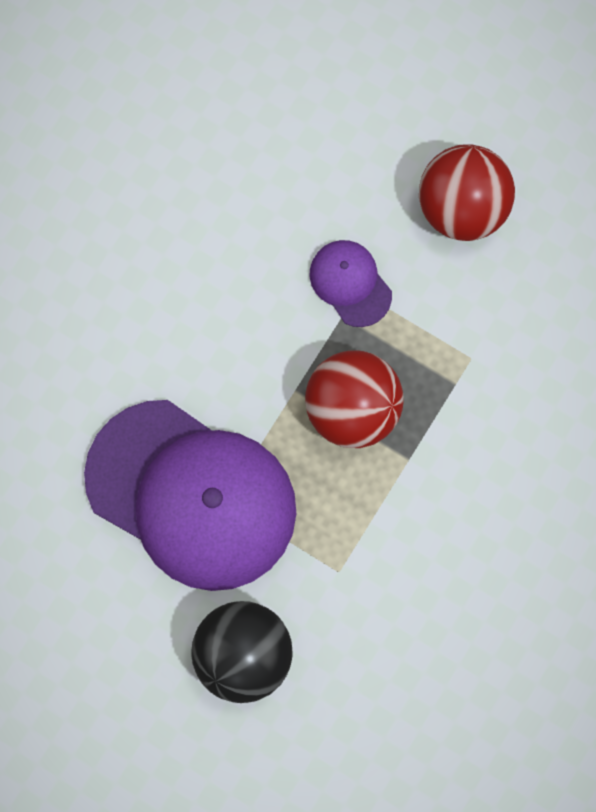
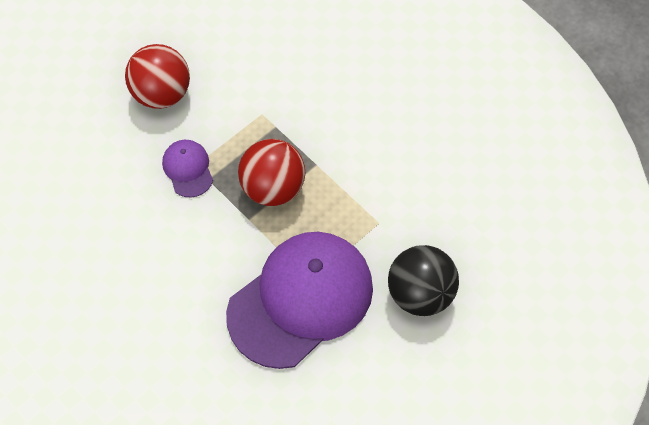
camera: 75 degrees left, 15 degrees down
(350, 283) = (188, 169): purple cap -> purple cap turned 90 degrees clockwise

